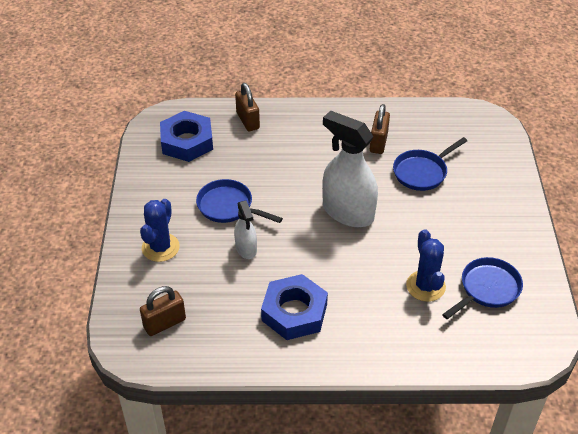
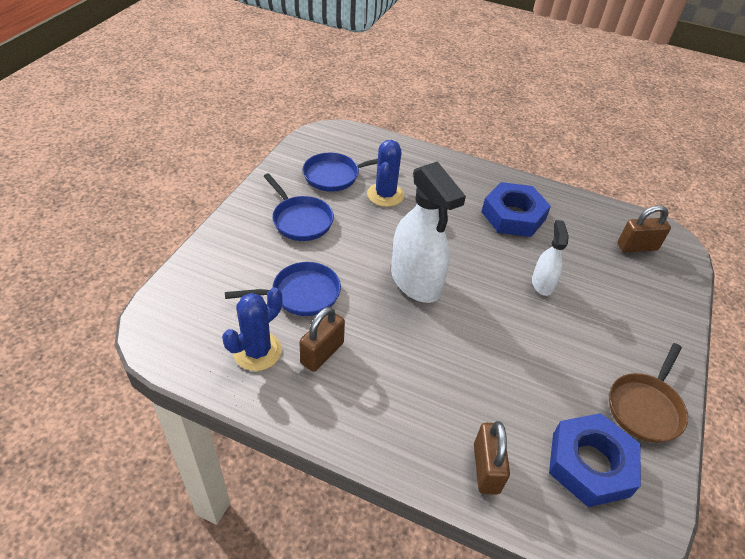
camera: 160 degrees left, 0 degrees up
(153, 184) = (645, 407): none -> brown pan
(160, 247) = (638, 318): blue cactus -> blue cactus (257, 351)
(228, 206) = (550, 338): blue pan -> blue pan (300, 220)

